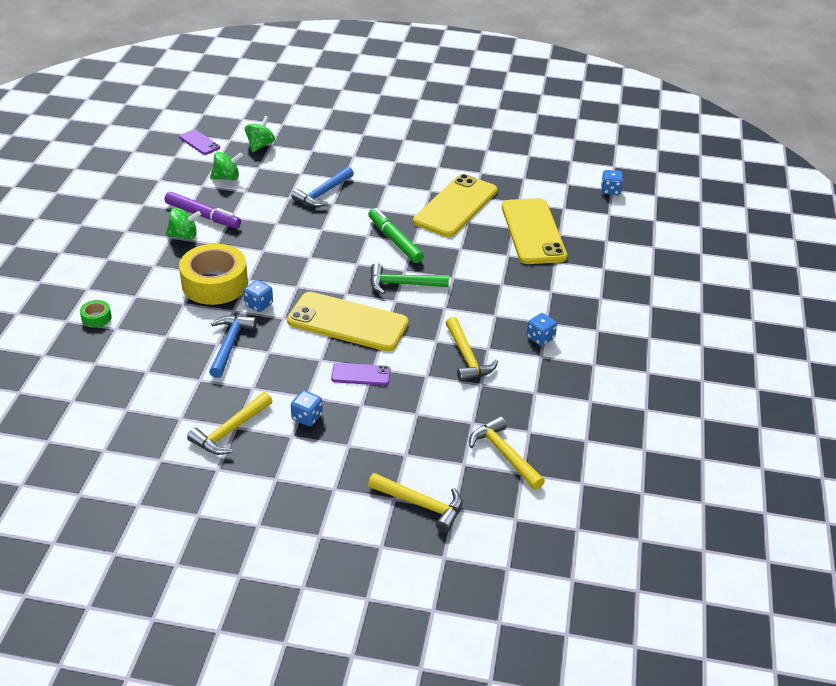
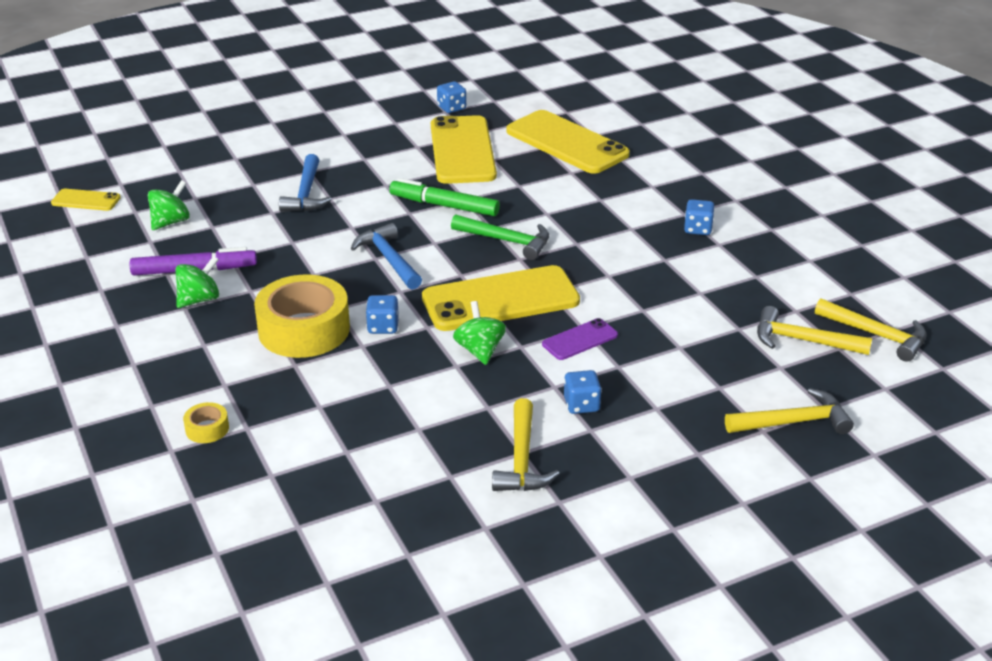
camera: 35 degrees left, 5 degrees down
(96, 318) = (207, 429): green tape -> yellow tape
(199, 142) = (86, 200): purple phone -> yellow phone
(229, 344) = (404, 379): blue hammer -> blue hammer (388, 259)
(260, 145) = (167, 176): green spinning top -> green spinning top (480, 350)
(402, 284) = (507, 241): green hammer -> green hammer turned 120 degrees counterclockwise
(467, 357) = (657, 276): yellow hammer -> yellow hammer (876, 335)
(610, 190) = (588, 81): blue dice -> blue dice (451, 108)

